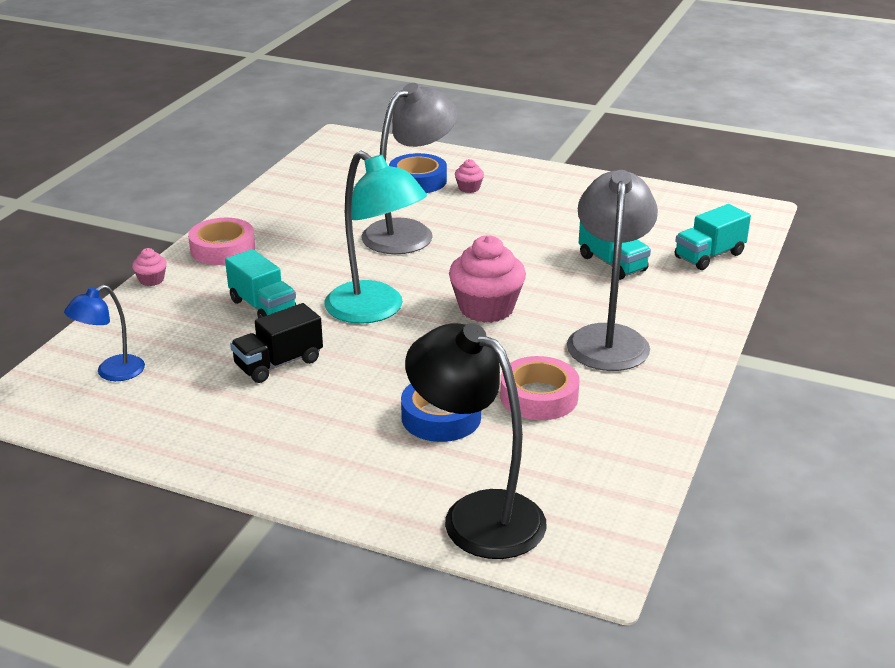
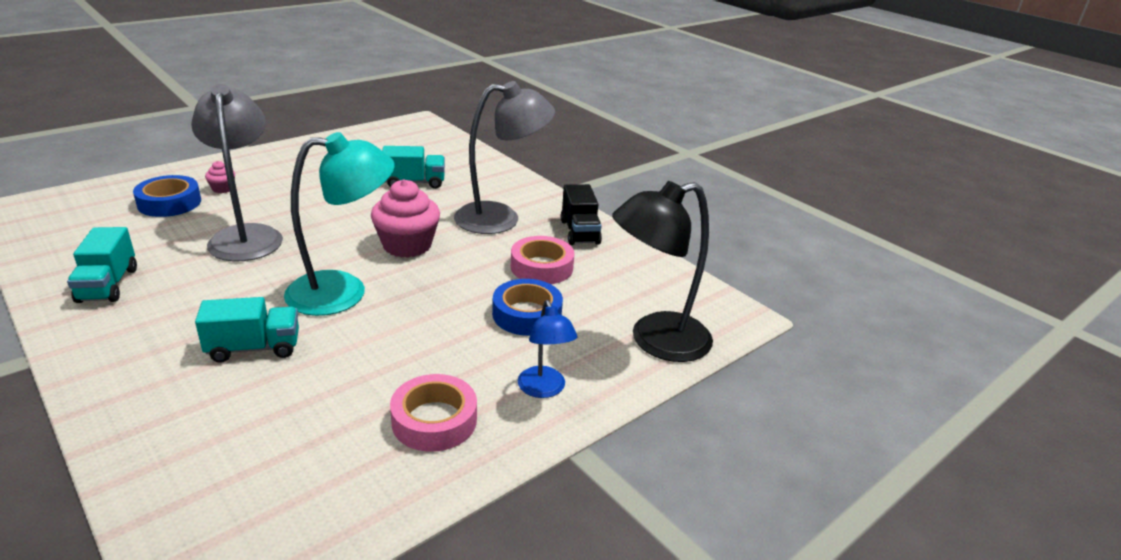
camera: 65 degrees left, 0 degrees up
(112, 373) = (240, 490): blue lamp -> blue lamp (544, 389)
(151, 280) = (88, 405): pink cupcake -> none
(223, 249) = (104, 338): pink tape -> pink tape (434, 420)
(278, 363) = (362, 369): black truck -> black truck (579, 232)
(608, 338) = (501, 218): grey lamp -> grey lamp turned 135 degrees clockwise
(709, 256) = (449, 153): turquoise truck -> turquoise truck (108, 285)

